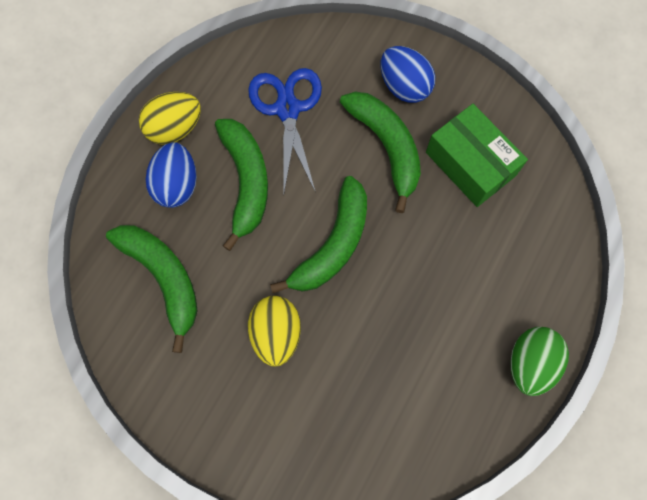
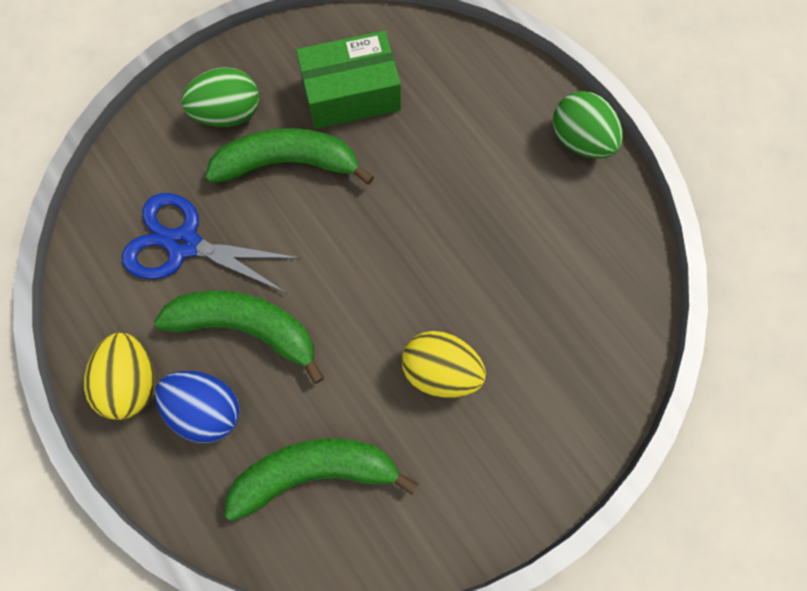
camera: 65 degrees left, 0 degrees up
(333, 244) = (369, 267): green banana -> none
(404, 86) = (229, 114): blue egg -> green egg

